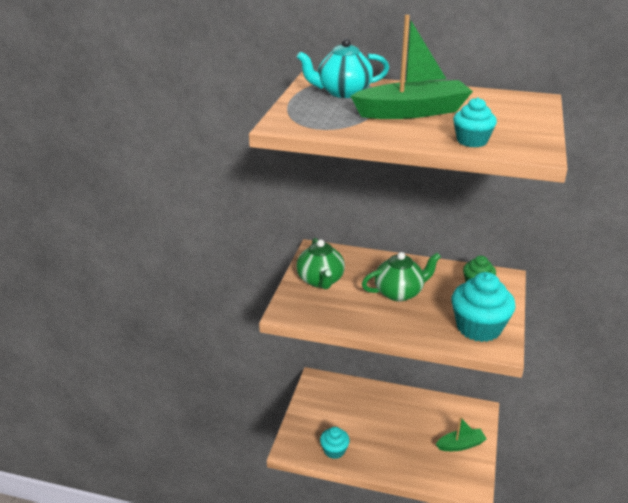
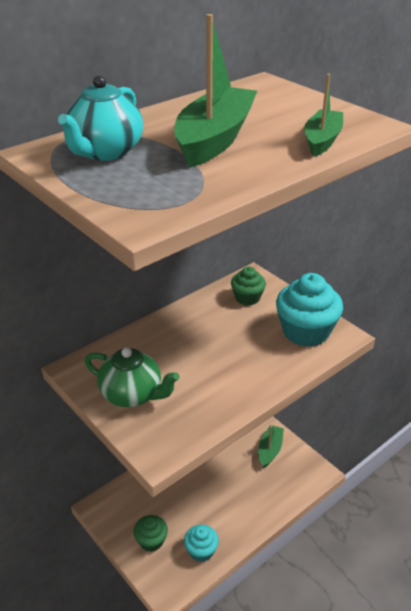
camera: 55 degrees left, 5 degrees up
(317, 420) = (151, 541): none -> green cupcake
(399, 292) = (210, 350): green teapot -> none
(472, 141) = (322, 140): turquoise cupcake -> green boat

